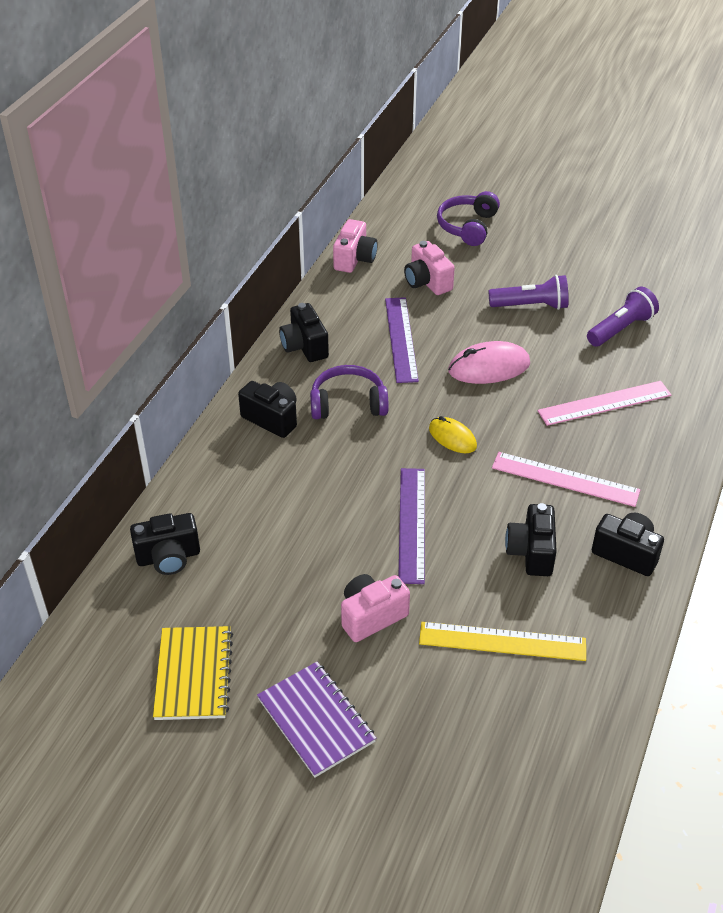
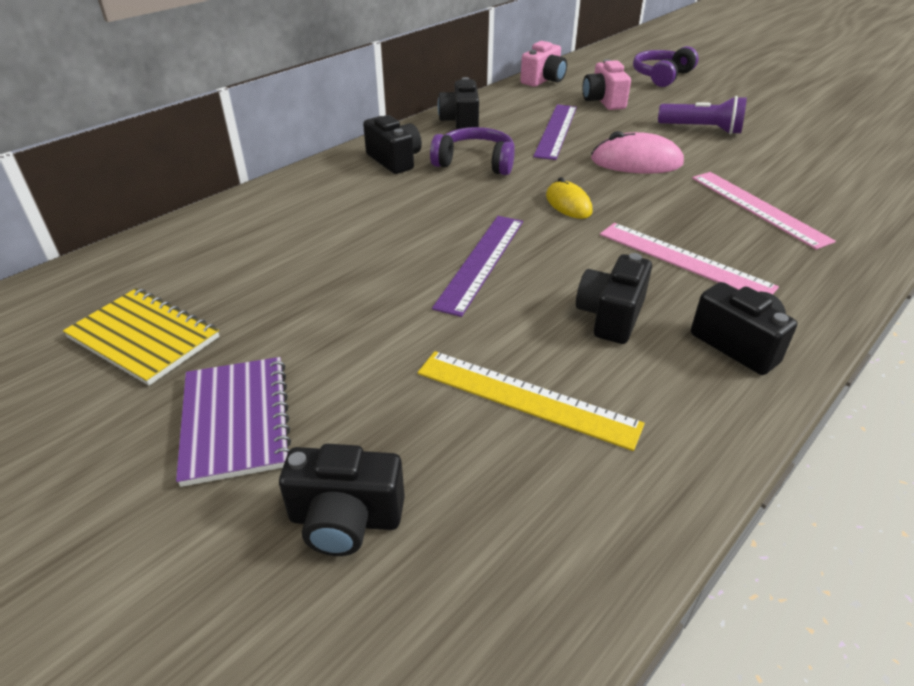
camera: 20 degrees right, 5 degrees down
(168, 557) = (212, 236): black camera -> black camera (345, 519)
(193, 674) = (144, 338): yellow notebook -> yellow notebook turned 75 degrees counterclockwise
(371, 616) = (379, 332): pink camera -> none
(604, 403) = (758, 208): pink ruler -> pink ruler turned 60 degrees clockwise
(621, 329) = (797, 158): purple flashlight -> none

